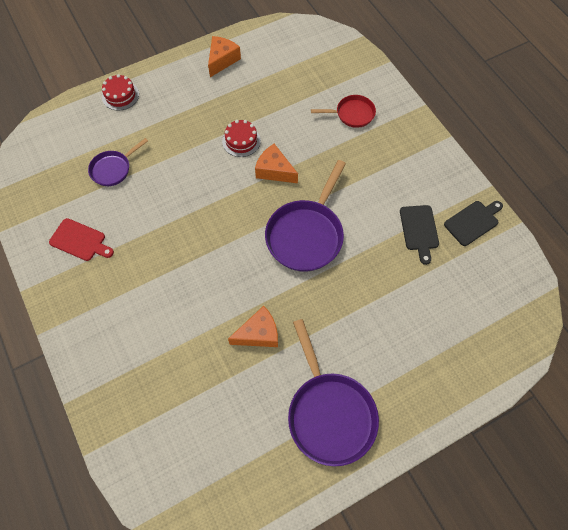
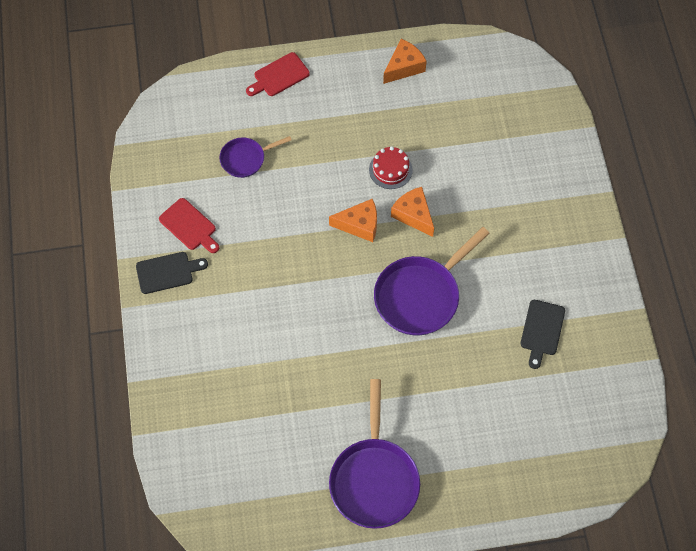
camera: 20 degrees right, 0 degrees up
(120, 95) = (279, 76): red cake -> red cutting board
(259, 333) = (334, 380): orange cheese -> orange cheese (359, 225)
(352, 114) = (524, 177): red pan -> none
(473, 222) = (604, 340): black cutting board -> black cutting board (167, 272)

